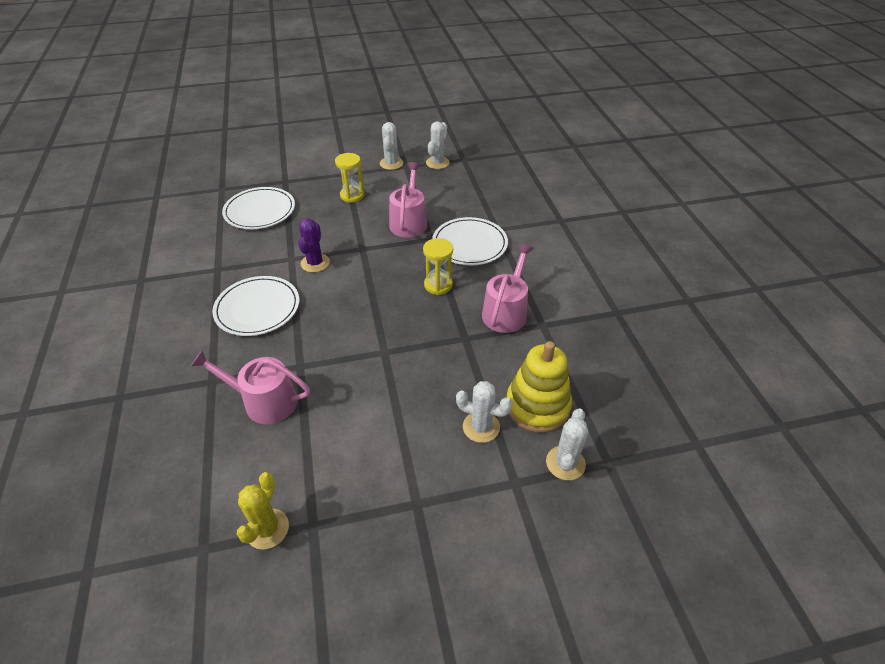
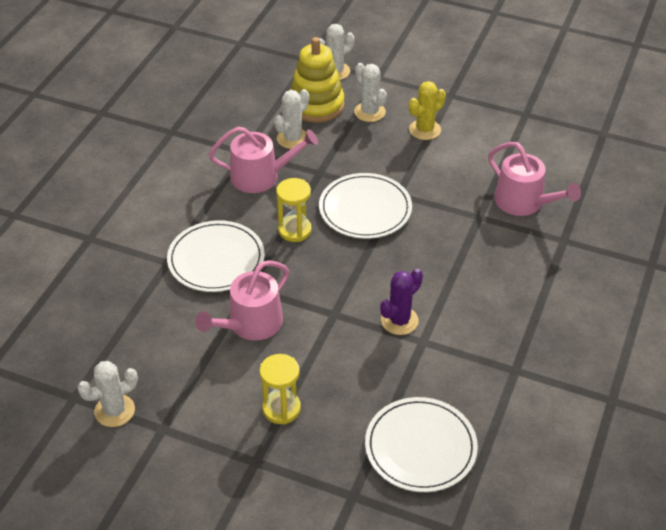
camera: 145 degrees left, 0 degrees up
(257, 308) = (491, 294): white plate -> white plate (365, 209)
(267, 529) = (556, 125): yellow cactus -> yellow cactus (425, 130)
(391, 163) = (176, 447): white cactus -> white cactus (292, 138)
(506, 312) = (261, 176): pink watering can -> pink watering can turned 150 degrees counterclockwise

